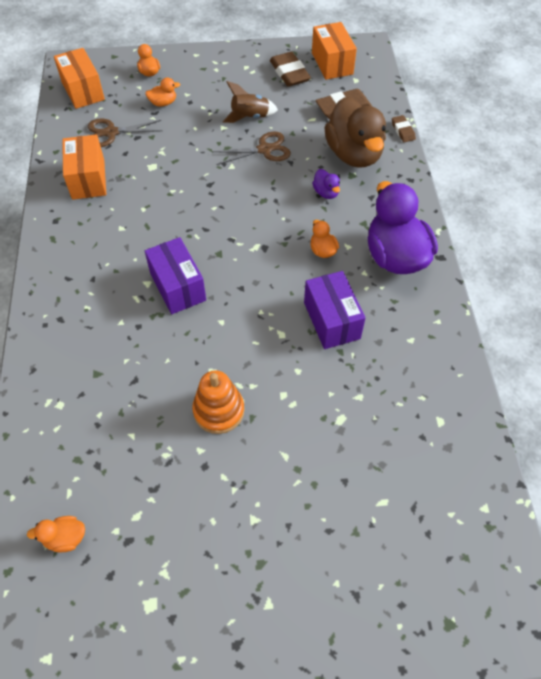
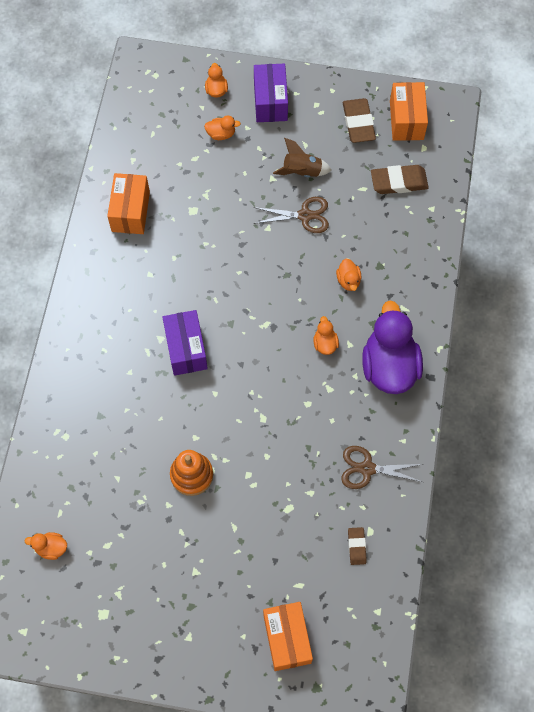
camera: 15 degrees right, 10 degrees up
(83, 91) = (145, 100): orange box -> orange box (287, 639)
(111, 133) = (163, 160): brown scissors -> brown scissors (367, 468)
(326, 193) = (348, 280): purple duck -> orange duck
(332, 320) = (310, 416): purple box -> purple box (270, 102)
(354, 154) = (390, 242): brown duck -> none
(403, 131) = (448, 224): brown eraser -> brown eraser (357, 546)

